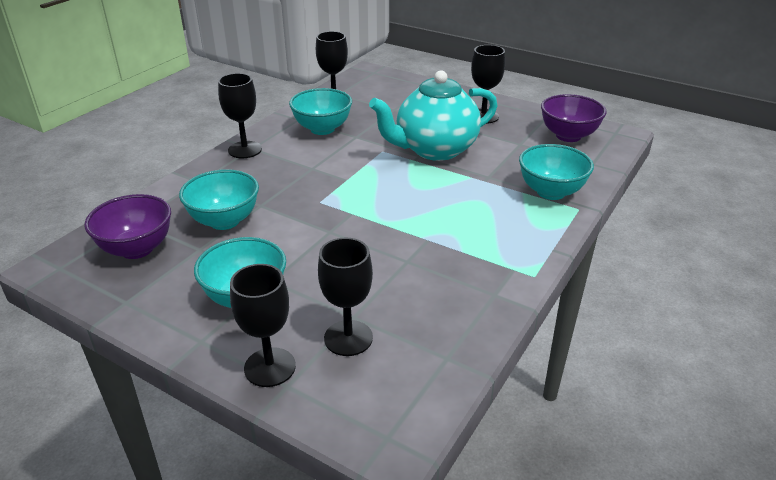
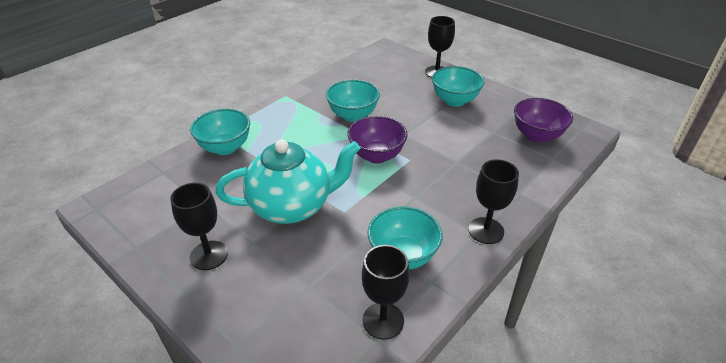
camera: 170 degrees left, 5 degrees up
(224, 221) = (482, 150): turquoise bowl -> turquoise bowl (353, 115)
(348, 338) = (398, 79): black goblet -> none
(568, 136) = (147, 209): purple bowl -> purple bowl (376, 156)

